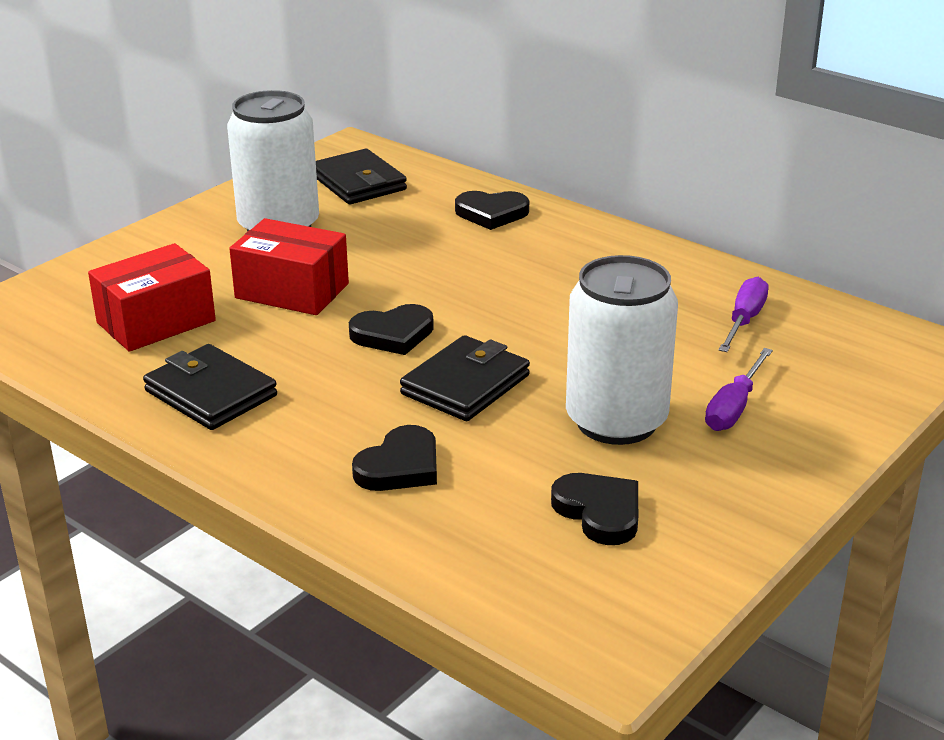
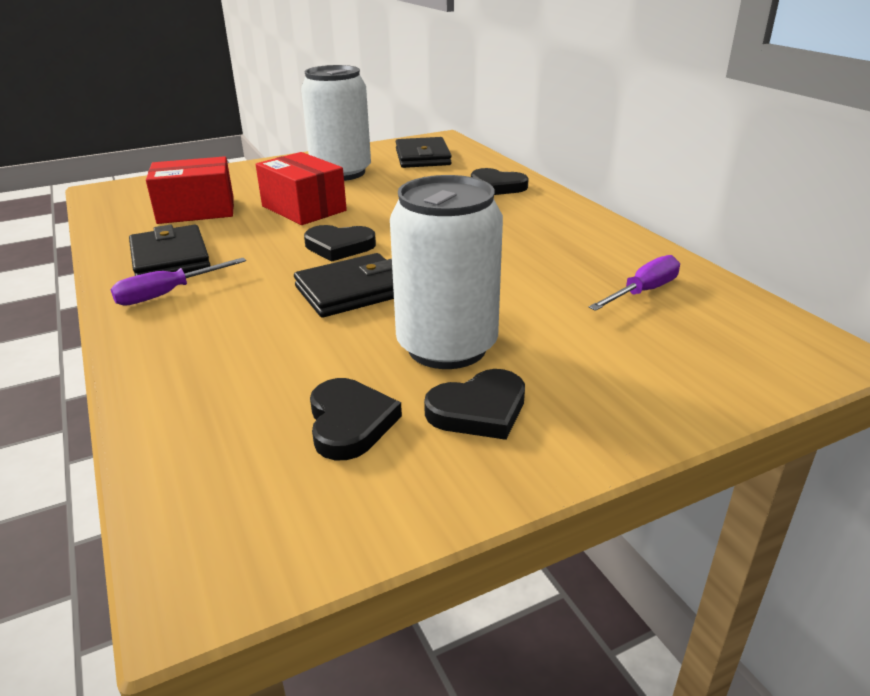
camera: 25 degrees right, 0 degrees up
(400, 466) = (231, 339): black heart -> black heart (479, 410)
(734, 407) = (570, 361): purple screwdriver -> purple screwdriver (167, 294)

